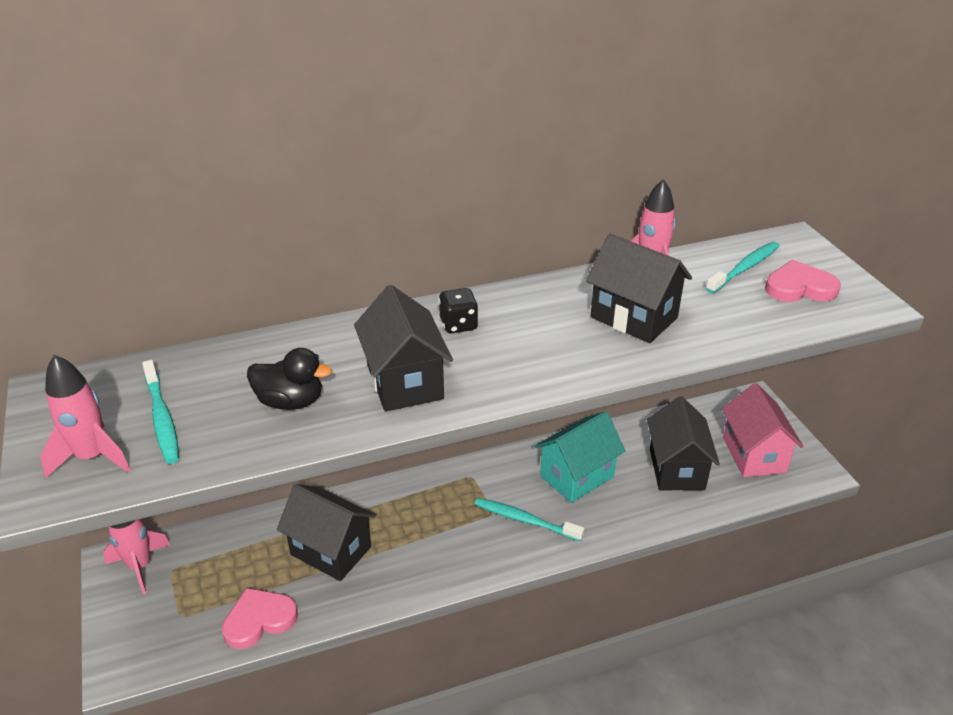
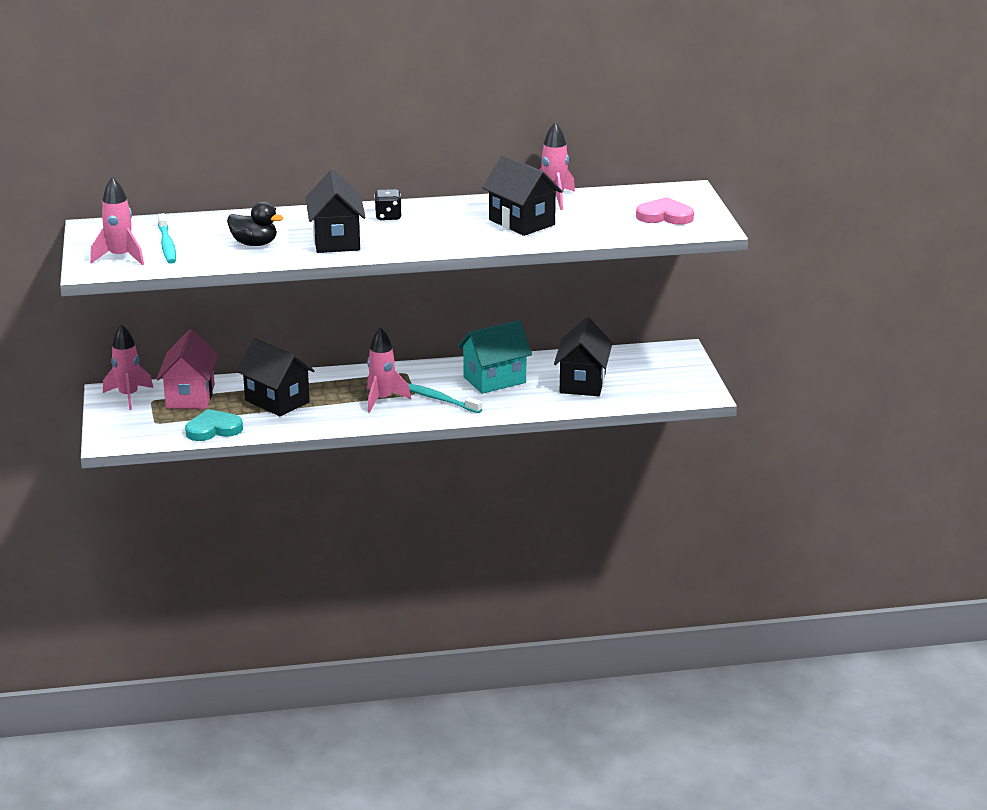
camera: 10 degrees right, 10 degrees down
(259, 620) = (213, 429): pink heart -> turquoise heart
(459, 530) = (382, 400): none -> pink rocket
(744, 268) = (630, 203): turquoise toothbrush -> none
(754, 455) = (656, 381): pink house -> pink house (190, 396)

